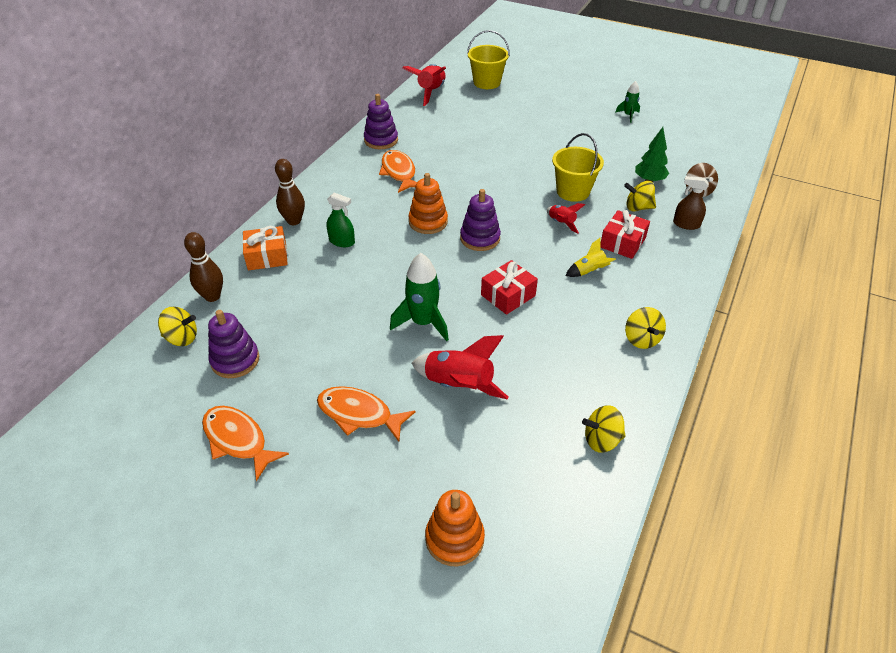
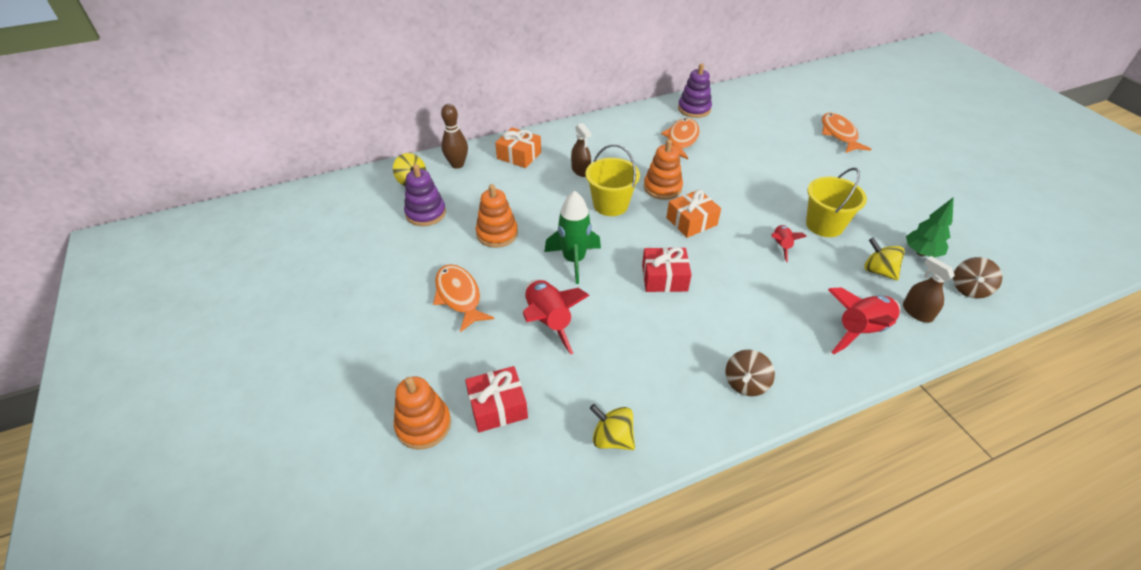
camera: 40 degrees right, 0 degrees up
(238, 440) = (372, 265): orange fish -> orange fish (839, 134)
(294, 221) = (563, 140): brown bowling pin -> none
(329, 339) = (497, 234): none -> orange stacking toy
(342, 241) = (581, 170): green spray bottle -> brown spray bottle
(430, 92) = (780, 88): red rocket -> red rocket (860, 330)
(480, 238) = (691, 221): purple stacking toy -> orange gift
(487, 82) = (843, 99): yellow bucket -> yellow bucket (610, 205)
(589, 271) = (761, 299): yellow rocket -> none
(622, 242) = (824, 293): red gift -> red gift (497, 406)
(628, 115) = (967, 184): green rocket -> none
(641, 339) = (745, 383): yellow spinning top -> brown spinning top

